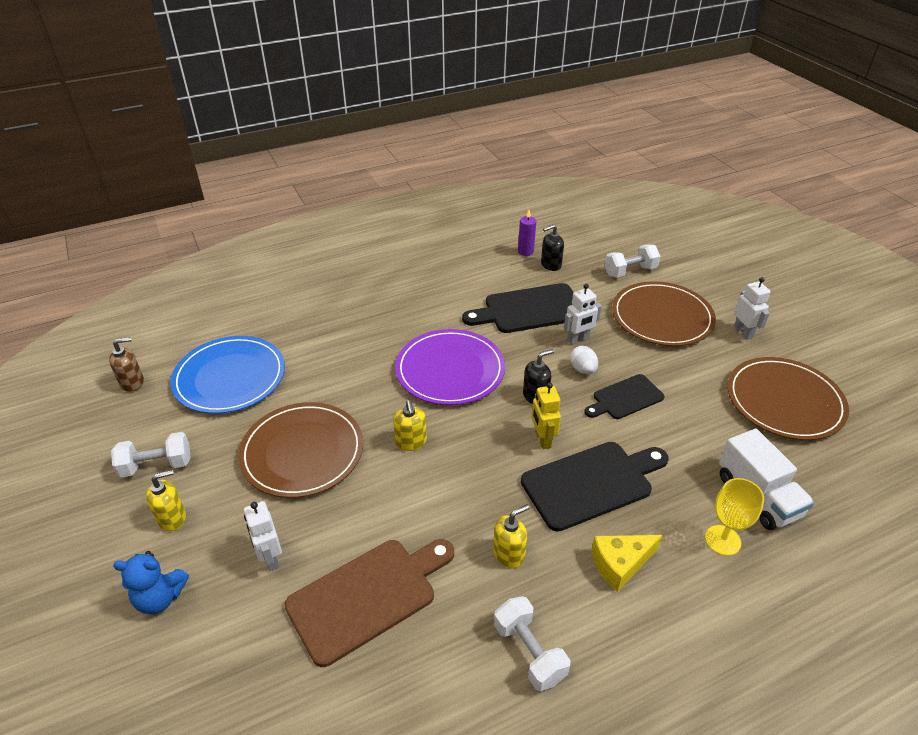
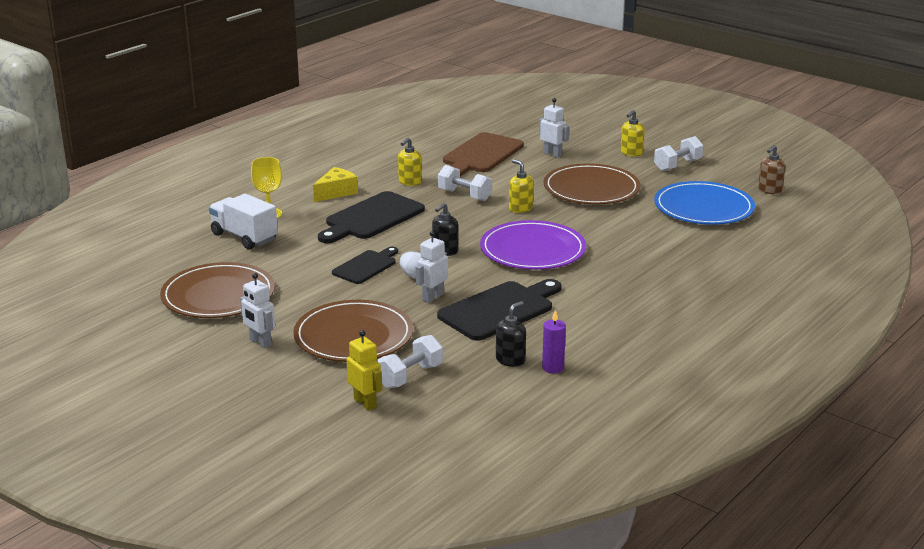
camera: 155 degrees right, 15 degrees down
(160, 598) = (593, 134): blue teddy bear -> none
(529, 652) = (376, 159): white dumbbell -> white dumbbell (464, 195)
(542, 439) = (422, 230): yellow robot -> yellow robot (365, 403)

